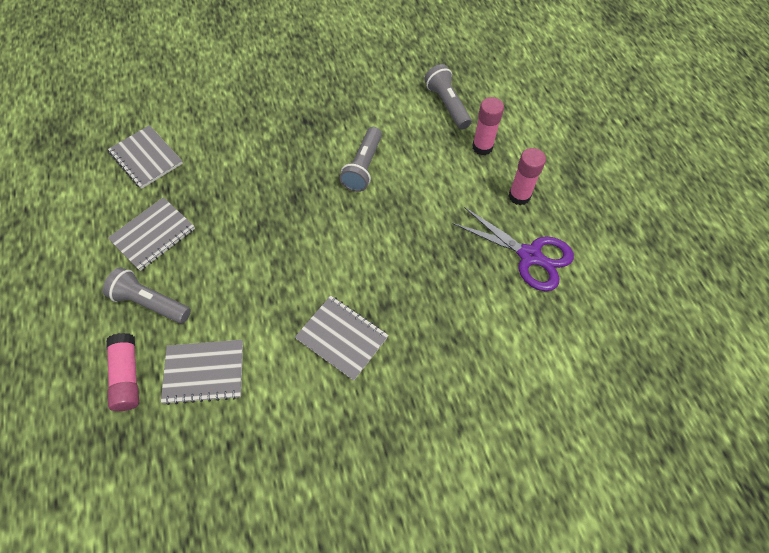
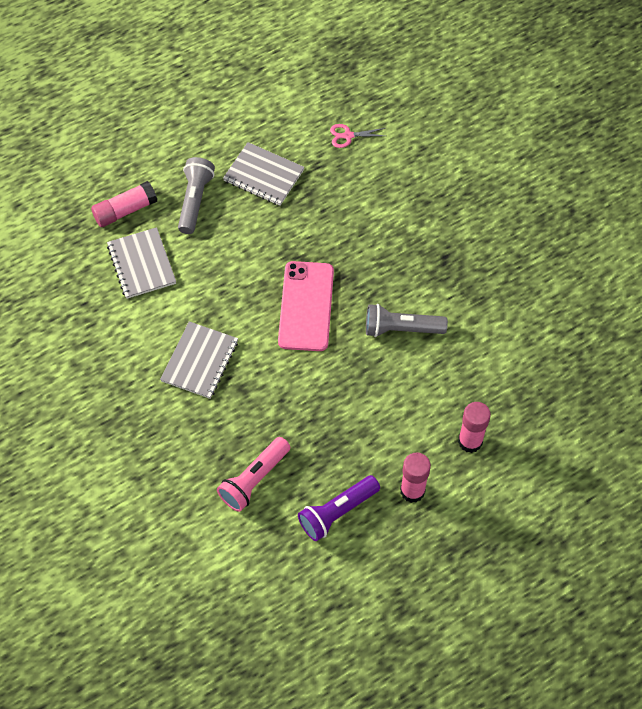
camera: 75 degrees right, 0 degrees up
(146, 158) = (348, 136): grey notebook -> pink scissors
(314, 232) = (306, 306): none -> pink phone
(447, 104) = (522, 392): grey flashlight -> none
(484, 316) = (254, 479): none -> pink flashlight
(529, 255) = (337, 512): purple scissors -> purple flashlight

